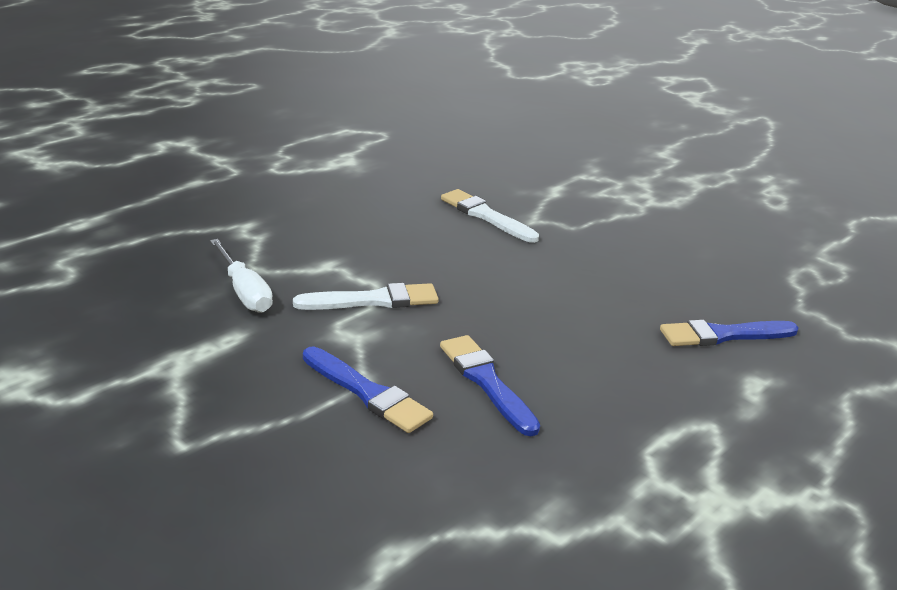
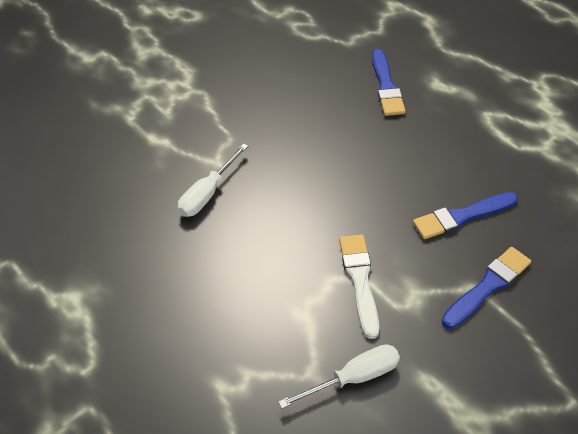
camera: 80 degrees left, 20 degrees up
(486, 216) = (208, 193): white brush -> white screwdriver

